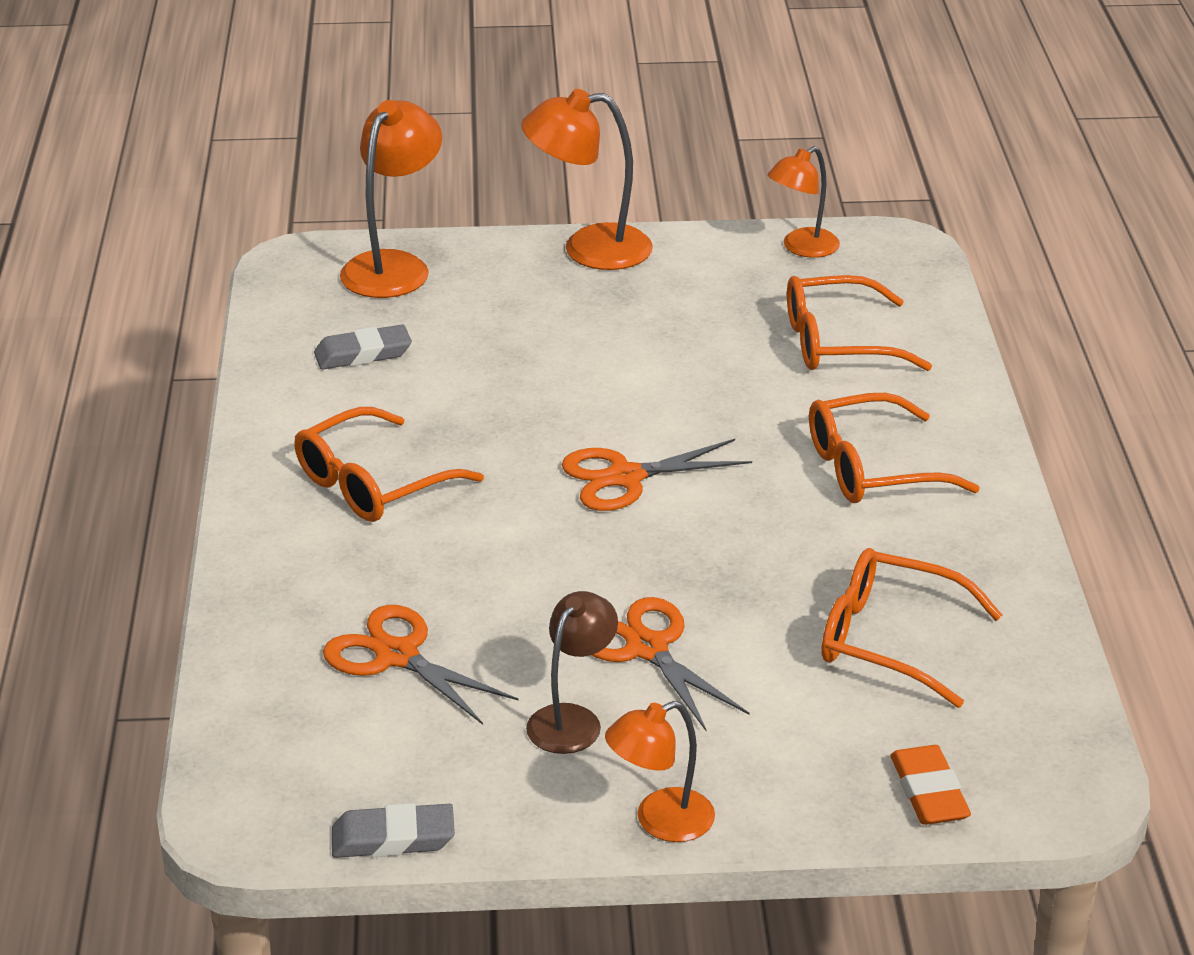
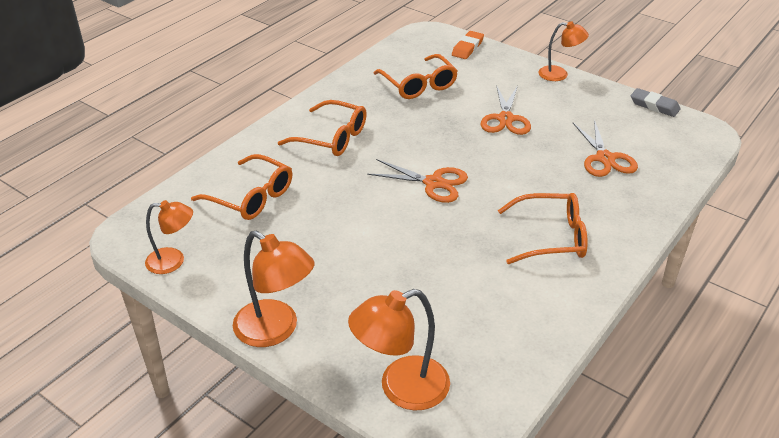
camera: 140 degrees left, 5 degrees up
(363, 354) = (486, 323): grey eraser -> none
(572, 719) = (558, 111): brown lamp -> none

